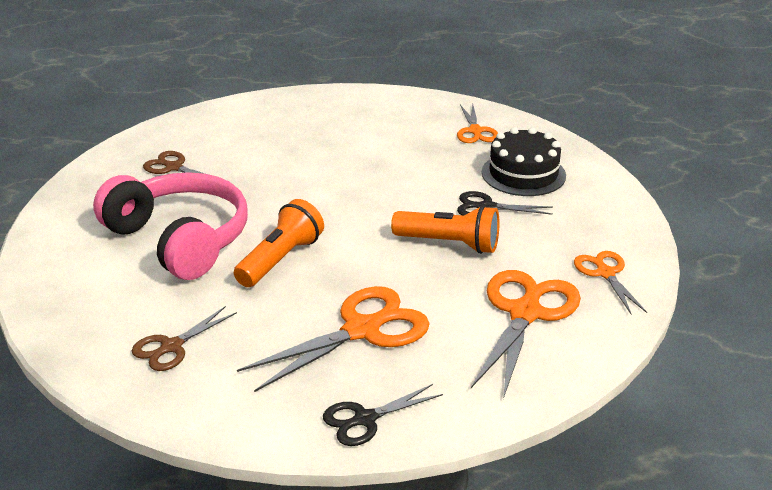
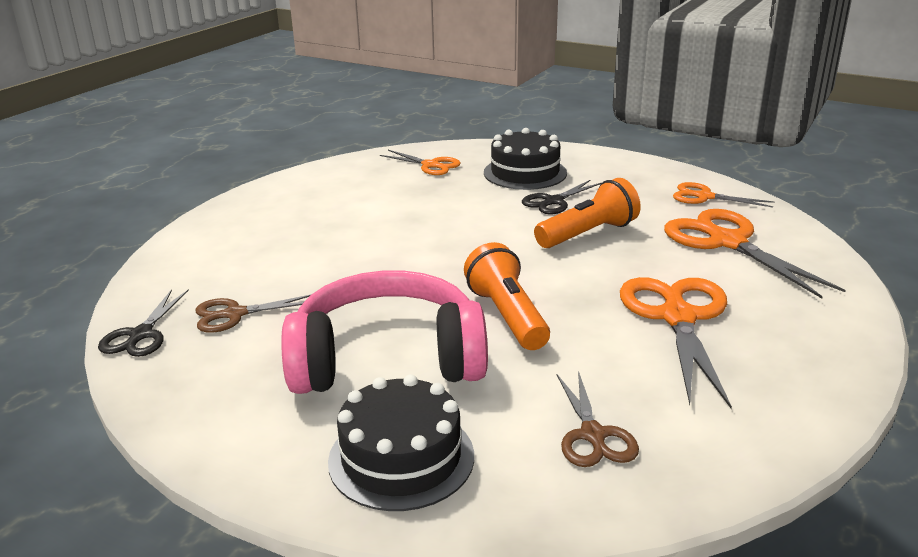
camera: 50 degrees left, 5 degrees down
(86, 289) = (401, 458): none -> black cake
(364, 419) = (823, 365): black scissors -> black scissors (140, 335)

